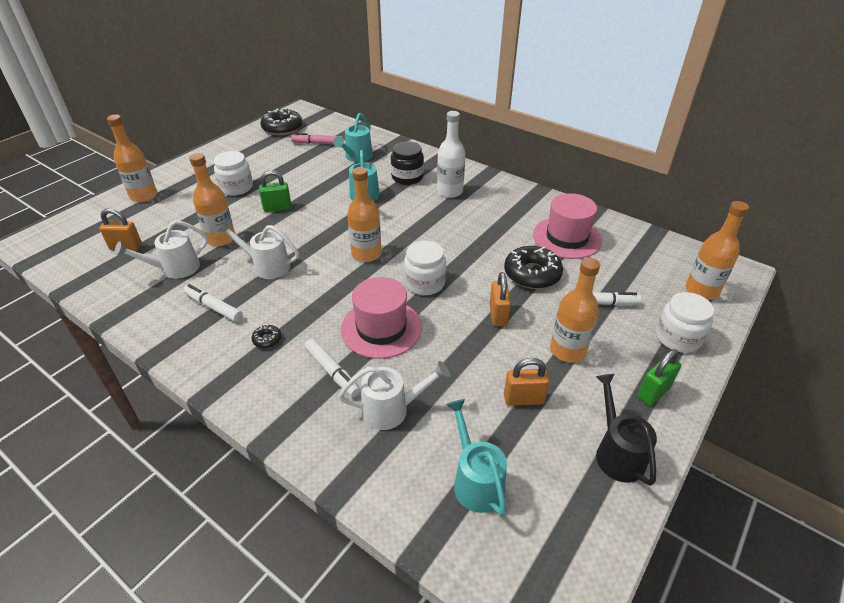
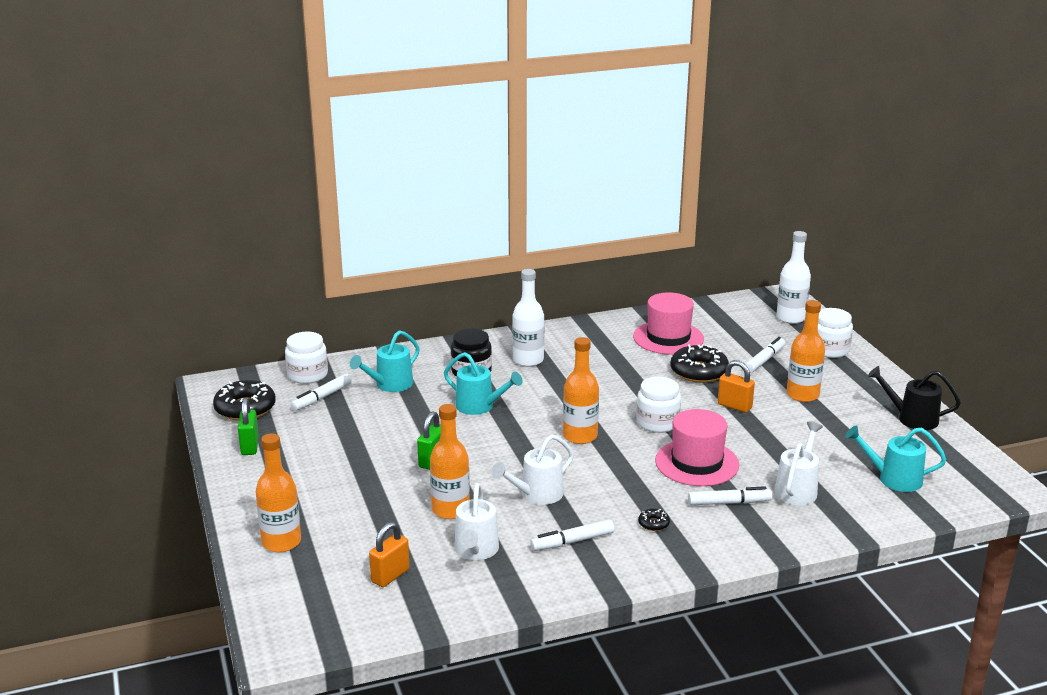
camera: 55 degrees left, 15 degrees down
(236, 187) = (351, 474): white jar -> white jar (307, 375)
(318, 143) = (322, 397): pink marker -> white marker
(356, 157) = (389, 385): turquoise watering can -> turquoise watering can turned 75 degrees clockwise
(523, 399) = (835, 432): orange padlock -> none
(653, 392) = (872, 382): green padlock -> green padlock (250, 446)
(701, 290) = (790, 318): orange bottle -> white bottle

